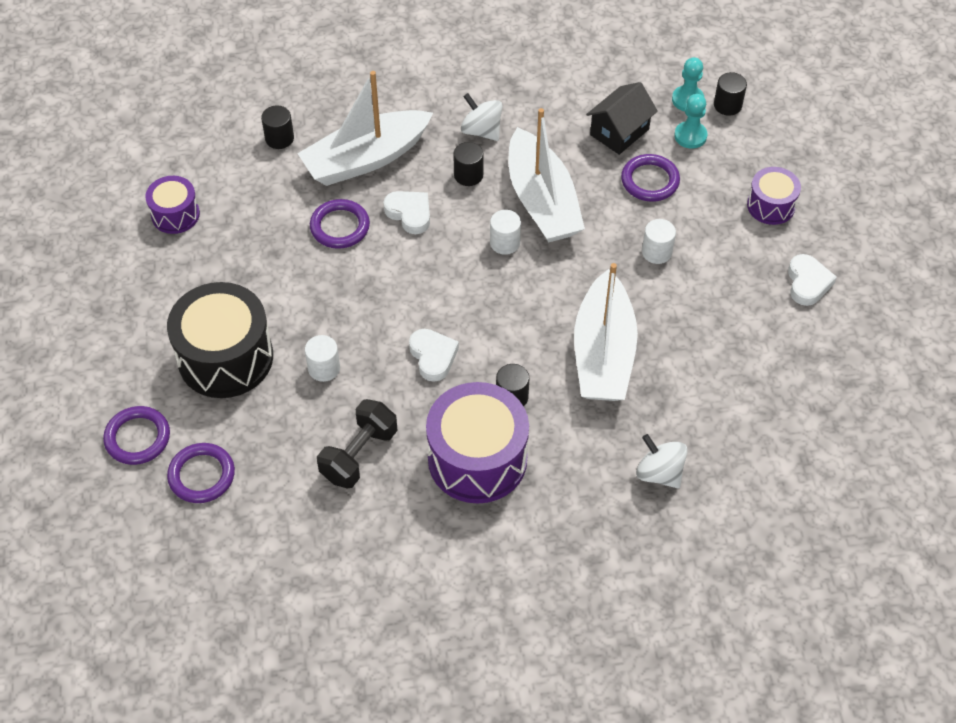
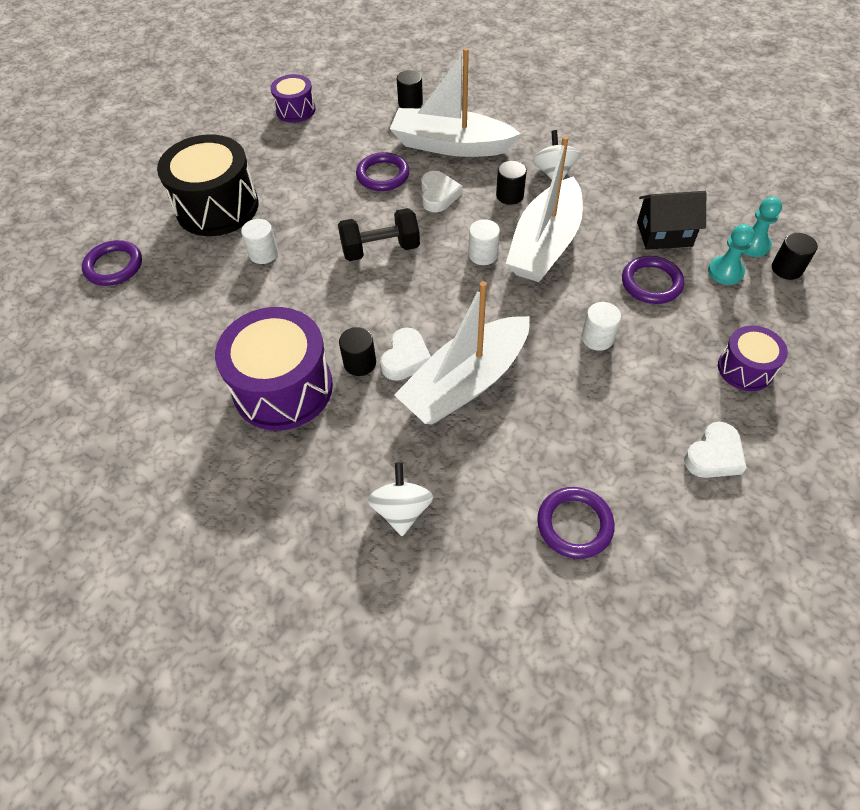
camera: 45 degrees right, 0 degrees up
(137, 438) = (112, 219): purple ring -> purple ring (574, 524)
(359, 455) = (214, 324): black dumbbell -> black dumbbell (380, 249)
(433, 356) = (340, 296): white heart -> white heart (406, 358)

